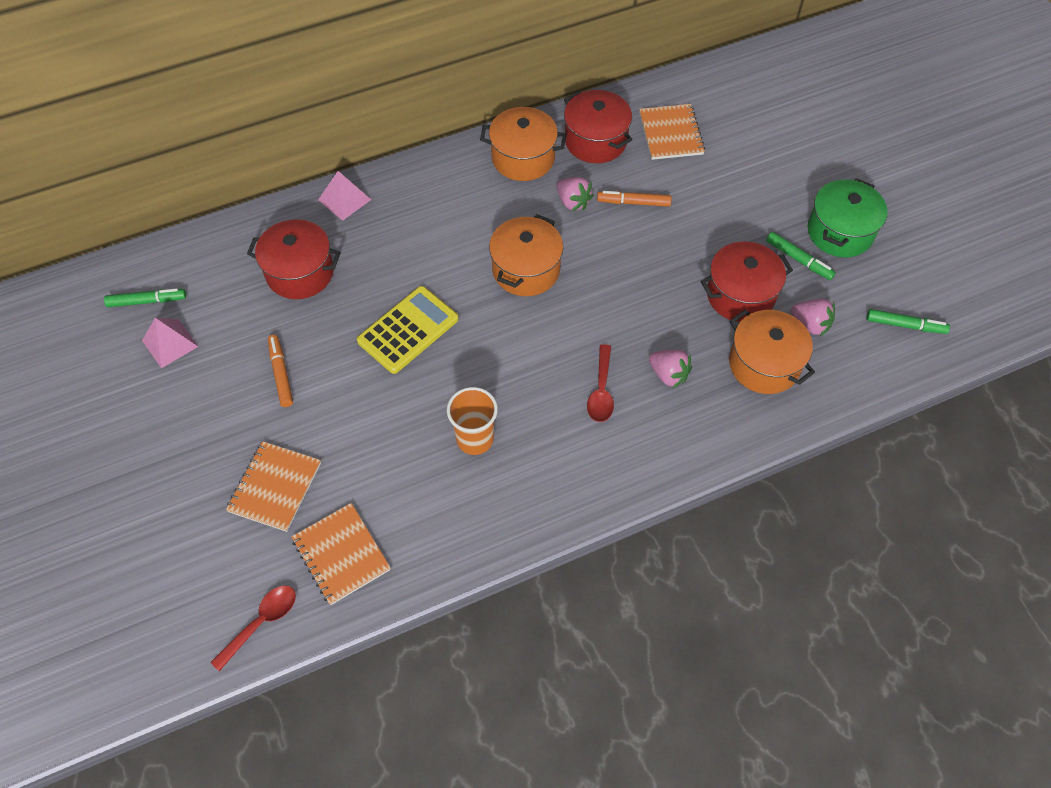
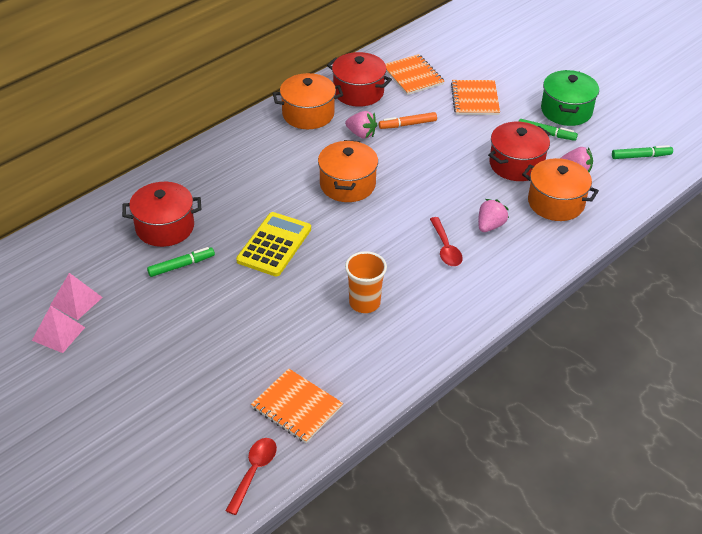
camera: 20 degrees left, 15 degrees down
(146, 301) = (40, 277): green marker -> green marker (181, 266)
(275, 487) = (218, 376): orange notebook -> orange notebook (475, 99)
(281, 374) = (184, 299): orange marker -> none
(344, 199) = (177, 171): pink pyramid -> pink pyramid (58, 333)
(668, 374) = (490, 226): pink strawberry -> pink strawberry turned 75 degrees counterclockwise

